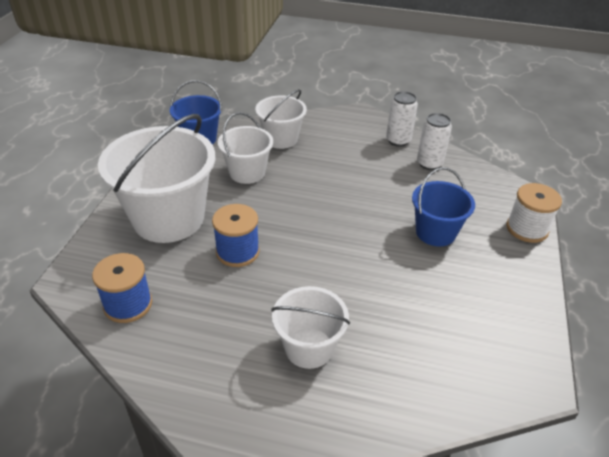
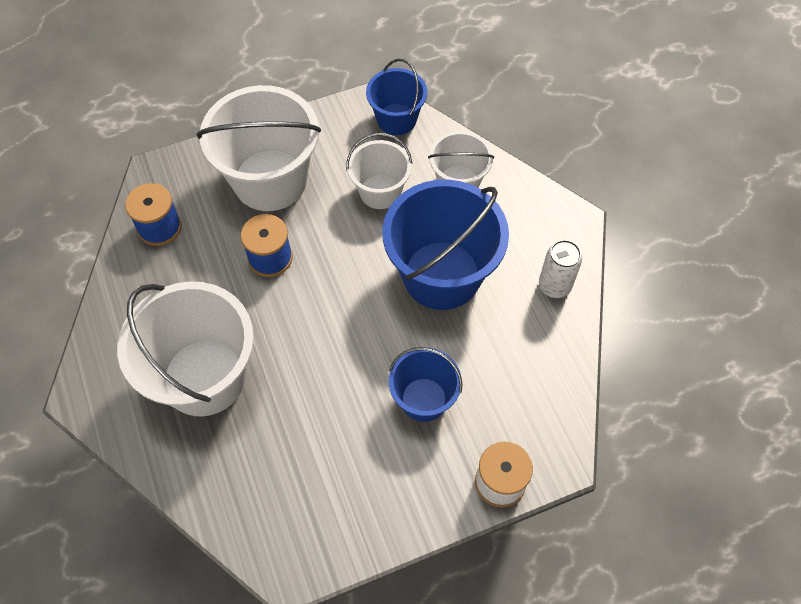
camera: 55 degrees right, 20 degrees up
(309, 347) = (204, 377): white bucket -> white bucket, size x1.79
(344, 178) = (441, 275): none -> blue bucket
(429, 163) = (537, 337): white can -> none

